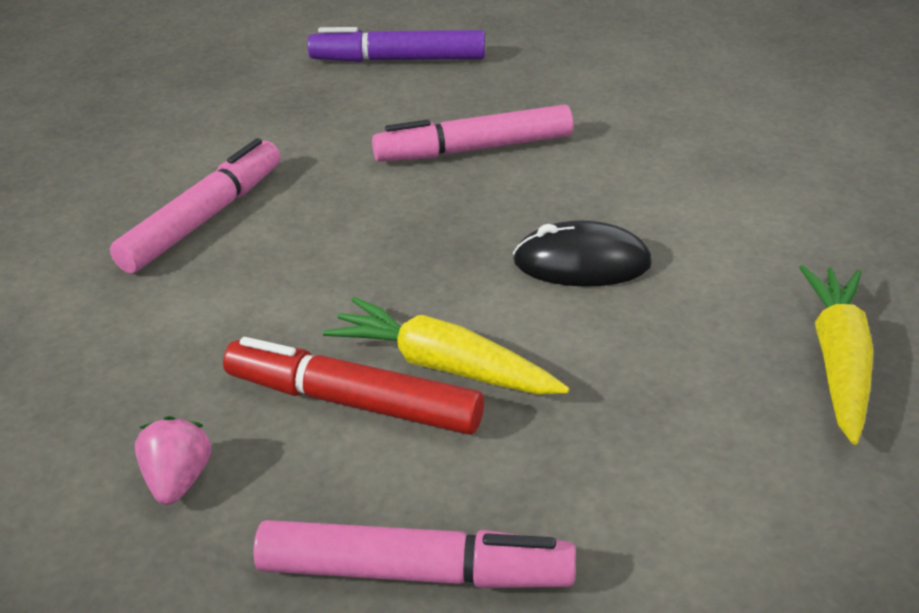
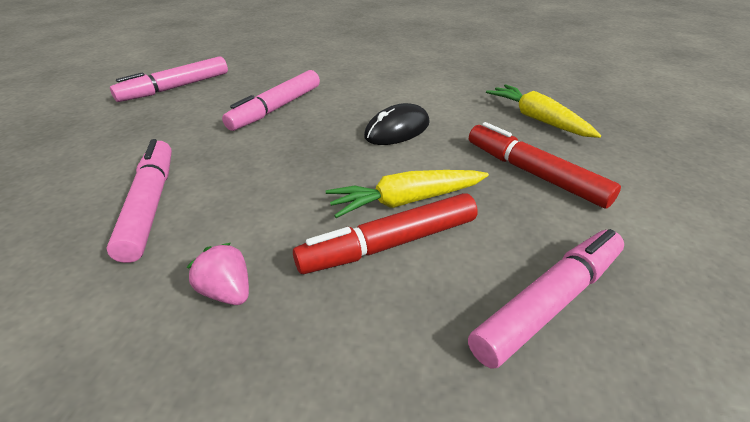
camera: 45 degrees left, 0 degrees up
(178, 480) = (355, 360): pink strawberry -> pink strawberry (227, 291)
(398, 60) = (176, 88): purple marker -> pink marker
(667, 434) = (533, 173): none -> red marker

